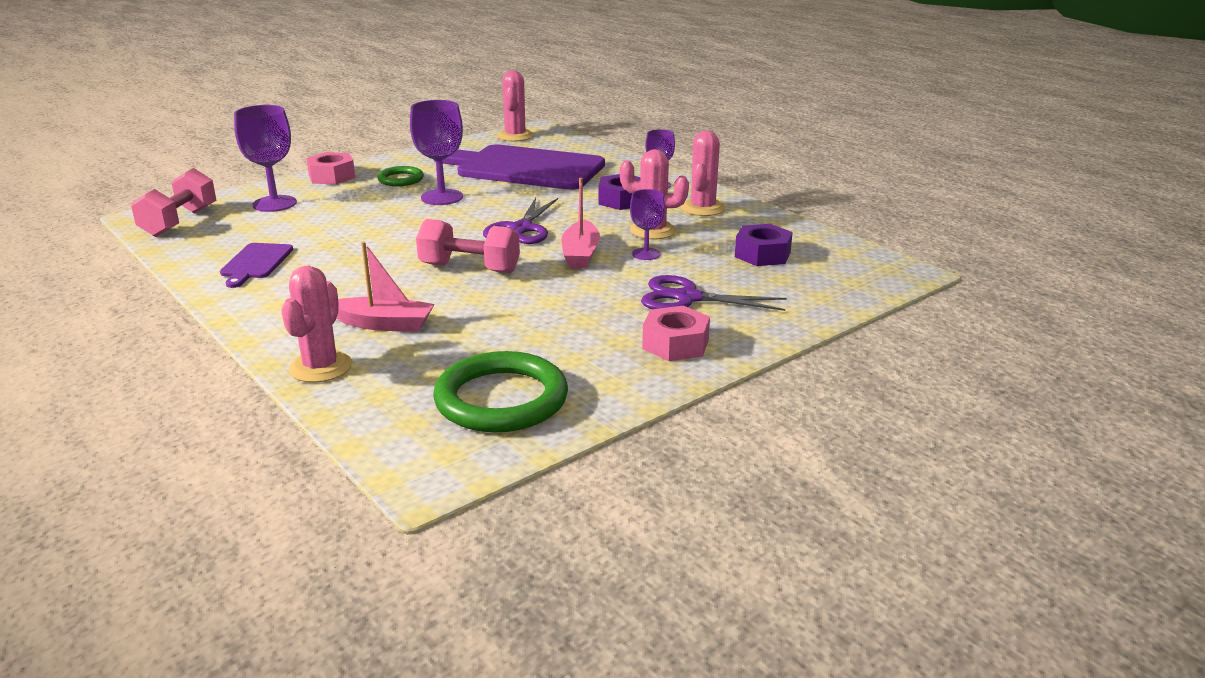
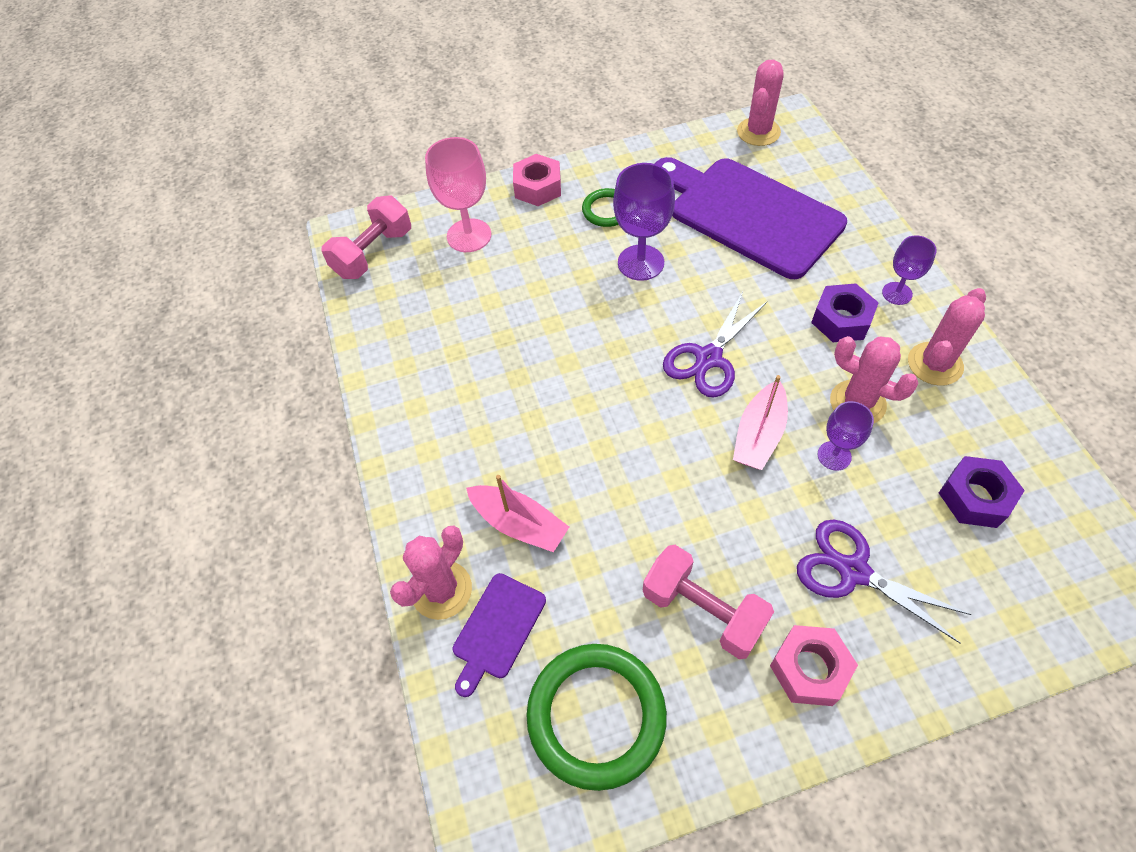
camera: 25 degrees right, 30 degrees up
(255, 263) = (426, 359): purple cutting board -> purple cutting board (497, 629)
(274, 204) = (469, 235): purple goblet -> pink goblet
(469, 268) = (631, 432): pink dumbbell -> pink dumbbell (703, 610)

